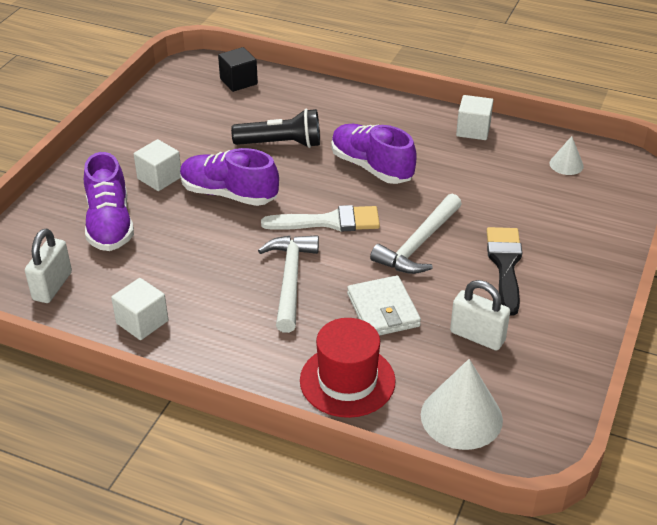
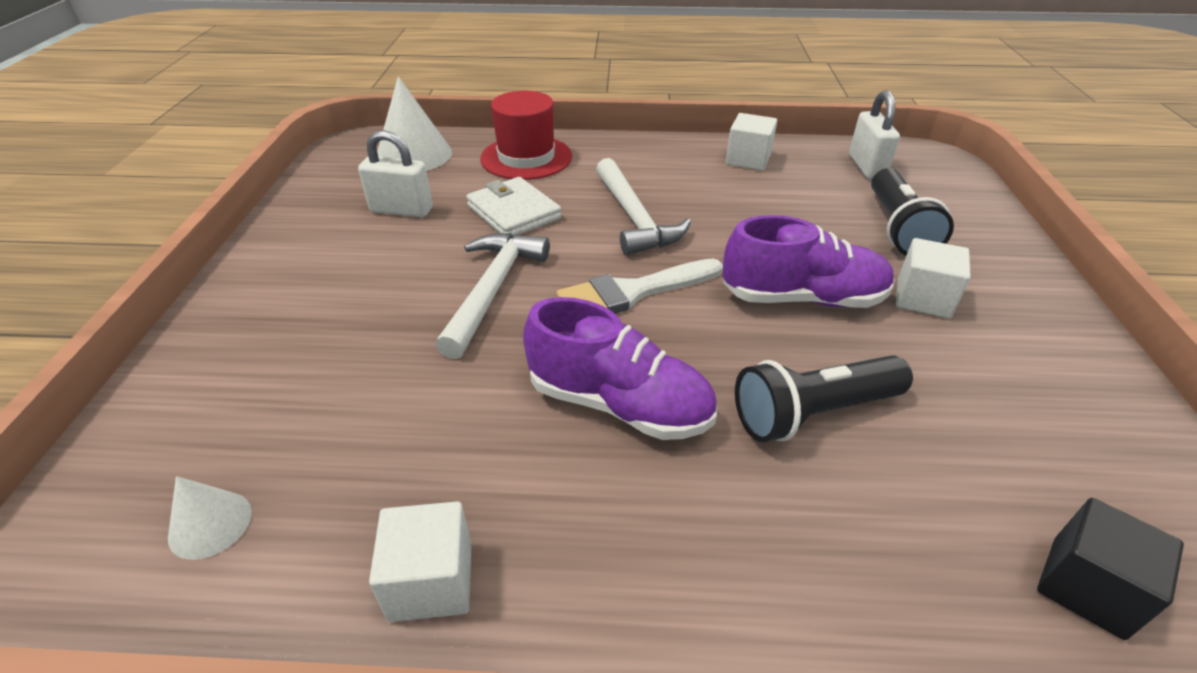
camera: 160 degrees right, 0 degrees up
(110, 224) = (897, 228): purple shoe -> black flashlight
(505, 265) = (365, 289): black brush -> none

